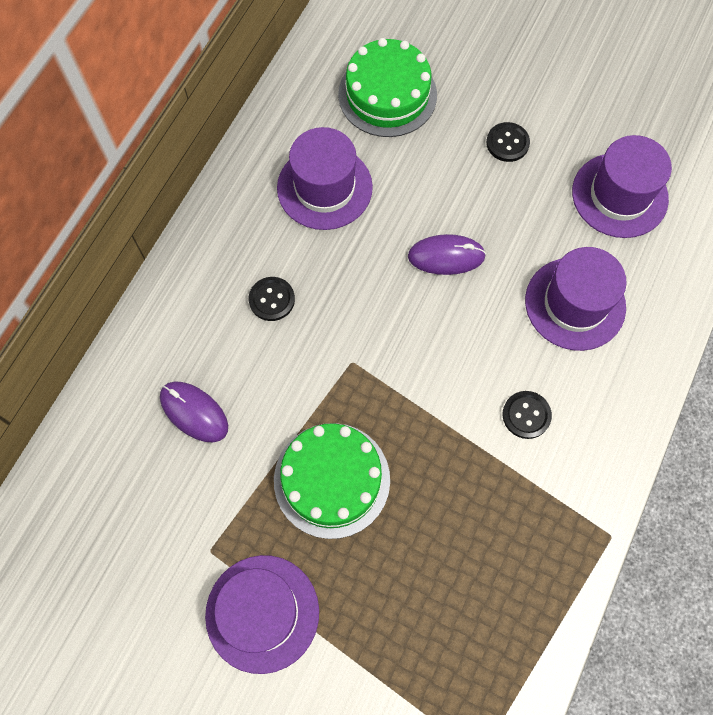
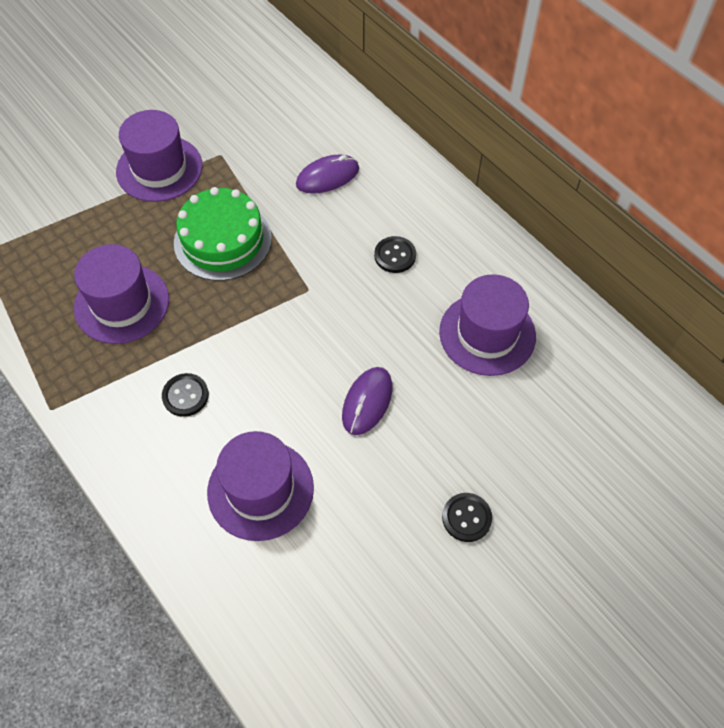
camera: 115 degrees right, 10 degrees down
(387, 94) = (573, 430): green cake -> none
(619, 195) = (352, 600): purple hat -> purple hat (122, 303)

